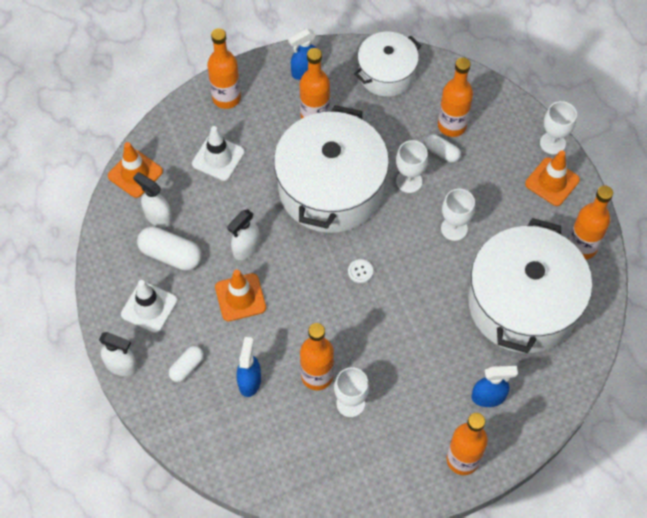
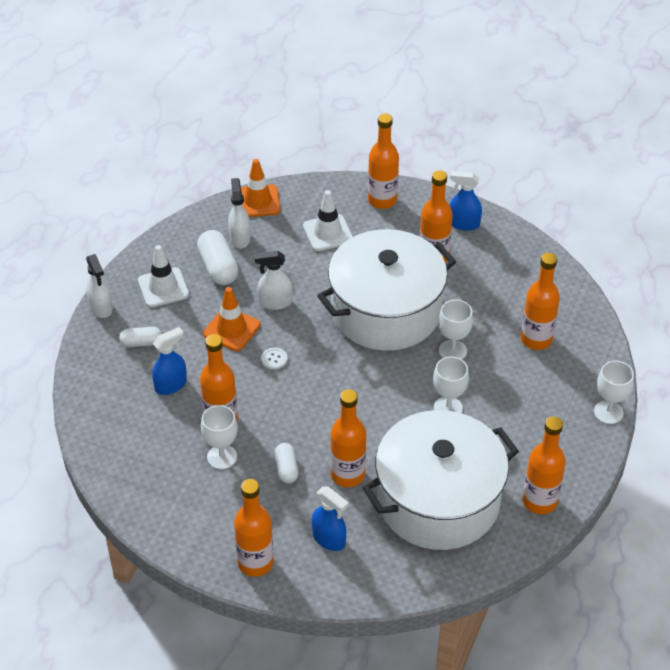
camera: 45 degrees right, 15 degrees down
(360, 271) = (338, 380): white button -> white button (274, 359)
(386, 74) = (527, 268): white pot -> none
(442, 153) = (504, 351): white capsule -> white capsule (286, 469)
(447, 338) = (347, 475): none -> orange bottle
(552, 182) = (572, 438): orange traffic cone -> none

